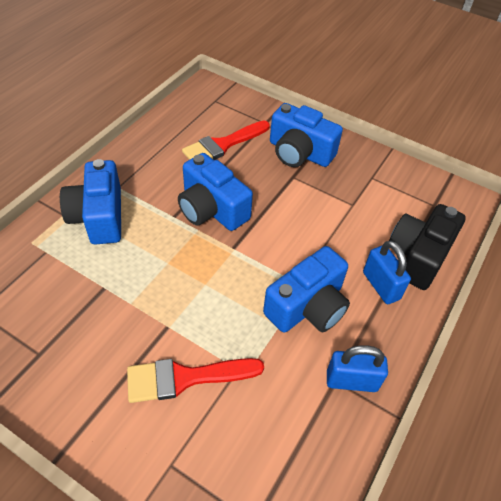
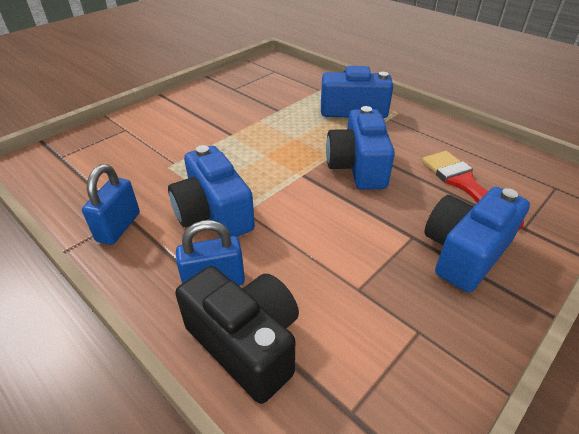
camera: 105 degrees right, 10 degrees down
(185, 378) = (182, 139): red brush -> none
(212, 209) = (358, 167): blue camera -> blue camera turned 60 degrees counterclockwise

